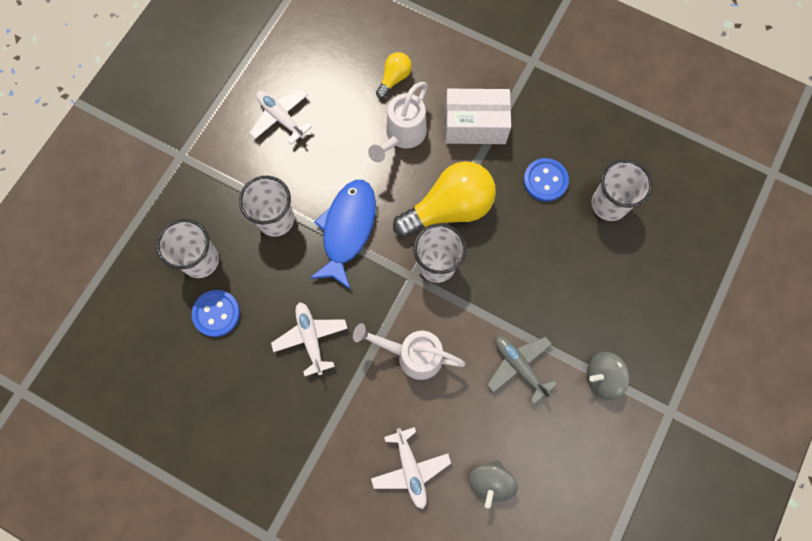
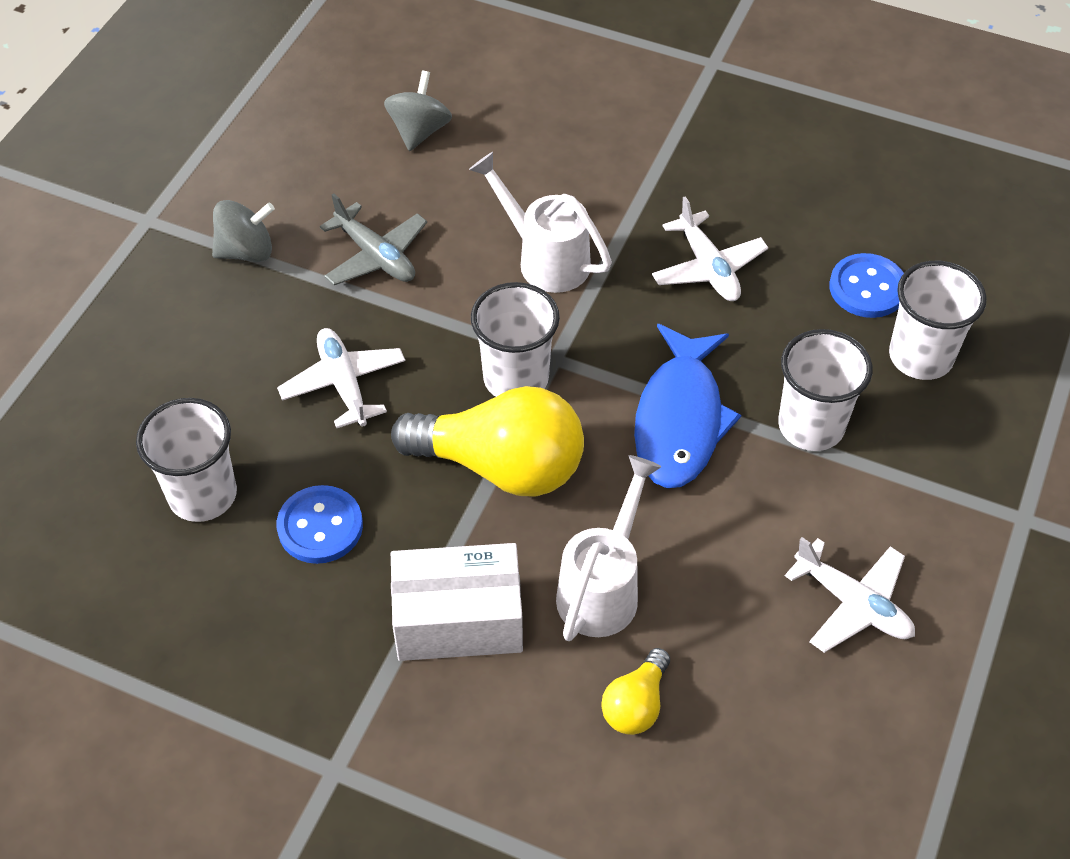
camera: 175 degrees right, 20 degrees down
(410, 469) = (533, 136): white plane -> white plane (344, 384)
(412, 355) = (544, 258): white watering can -> white watering can turned 150 degrees counterclockwise
(449, 208) = (501, 466): yellow light bulb -> yellow light bulb turned 135 degrees counterclockwise

